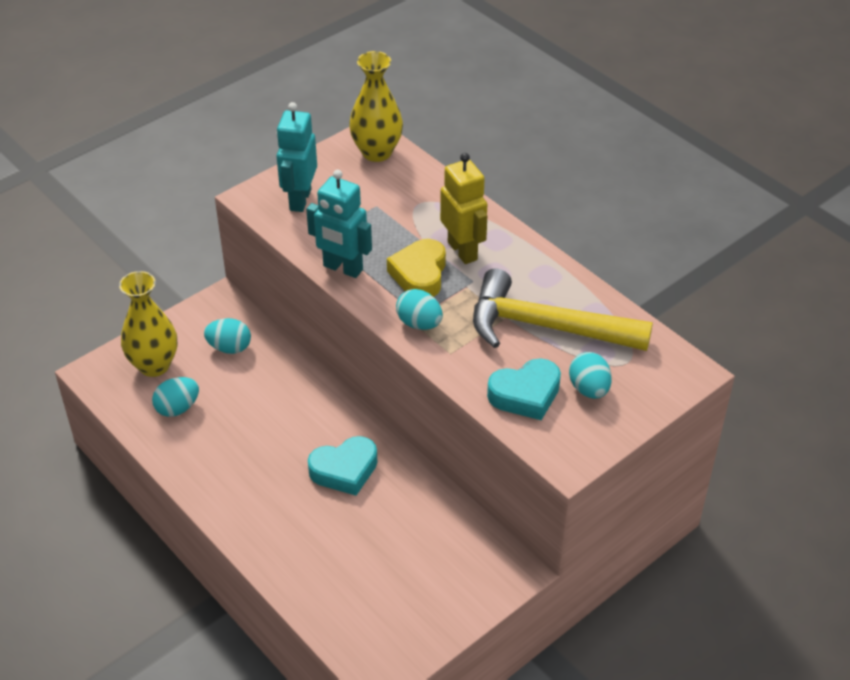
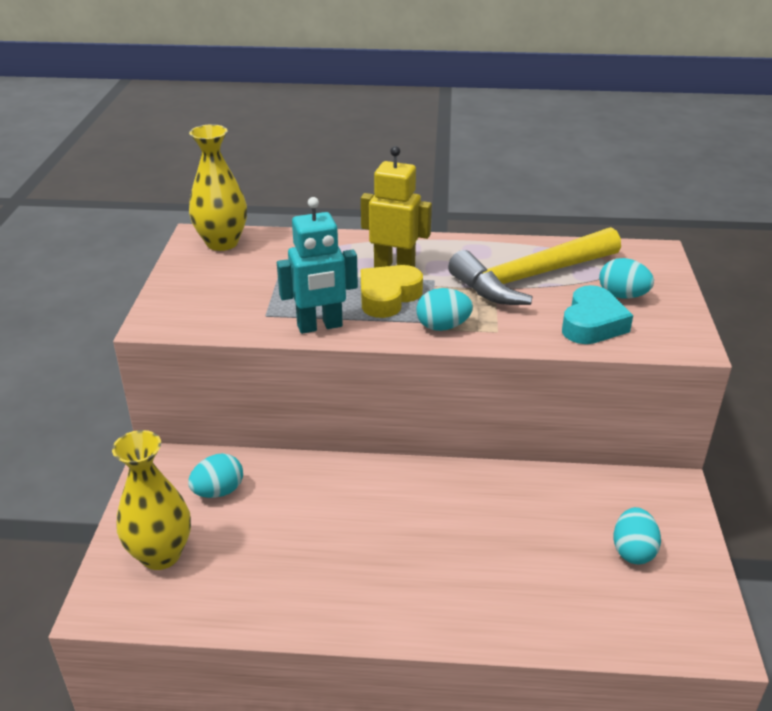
camera: 45 degrees left, 10 degrees down
(177, 408) = (236, 573): turquoise egg -> turquoise egg (633, 551)
(299, 200) = (204, 302): turquoise robot -> none
(344, 470) = (455, 513): turquoise heart -> none
(419, 274) = (388, 297): yellow heart -> yellow heart turned 75 degrees clockwise

